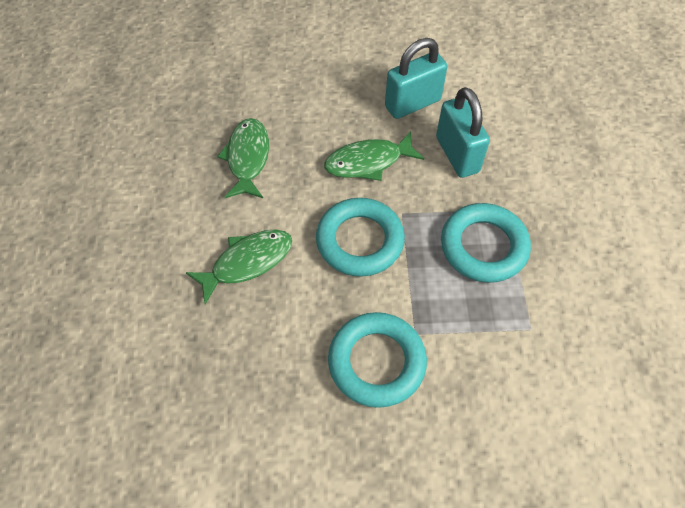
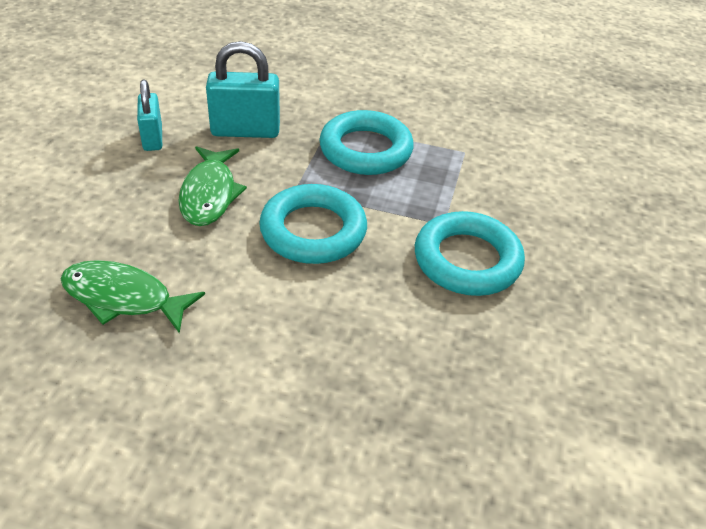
camera: 75 degrees left, 15 degrees down
(247, 262) = (291, 337): green fish -> none
(412, 104) = (153, 138): turquoise padlock -> turquoise padlock, size x0.65

